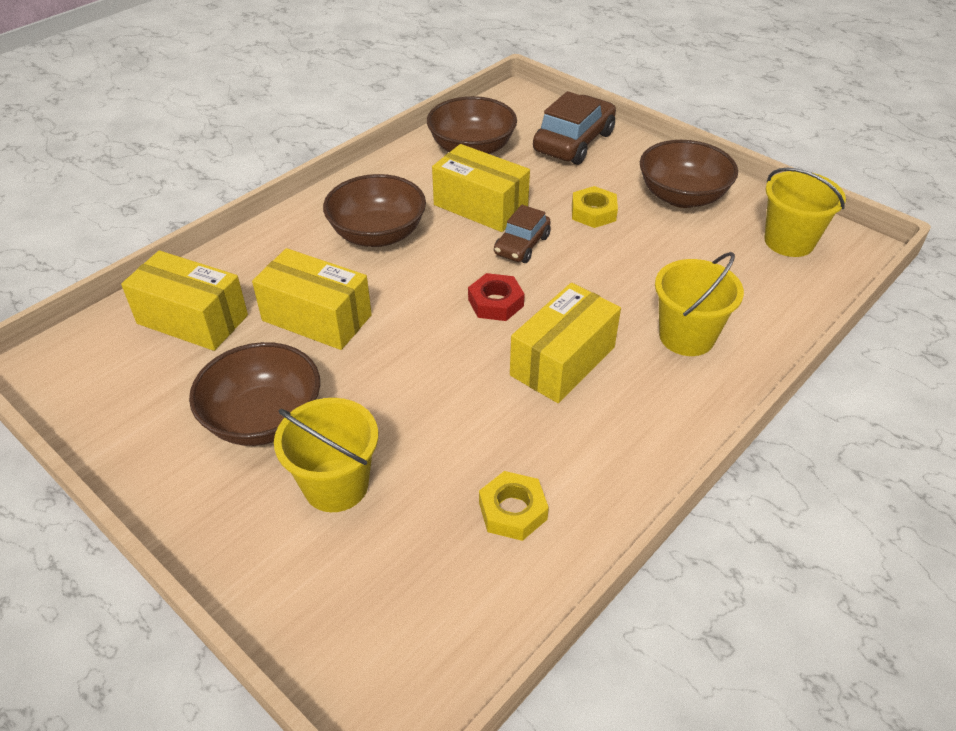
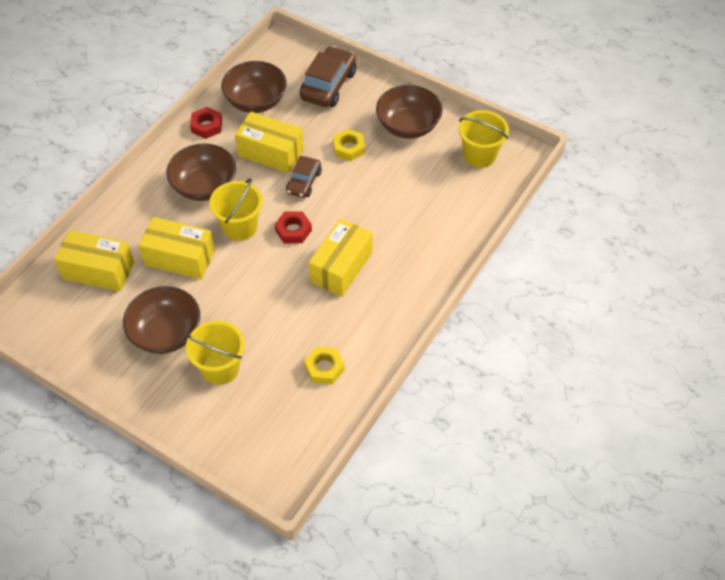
camera: 10 degrees left, 10 degrees up
(399, 168) = (206, 126): none -> red nut
(686, 336) = (416, 239): yellow bucket -> yellow bucket (240, 227)

